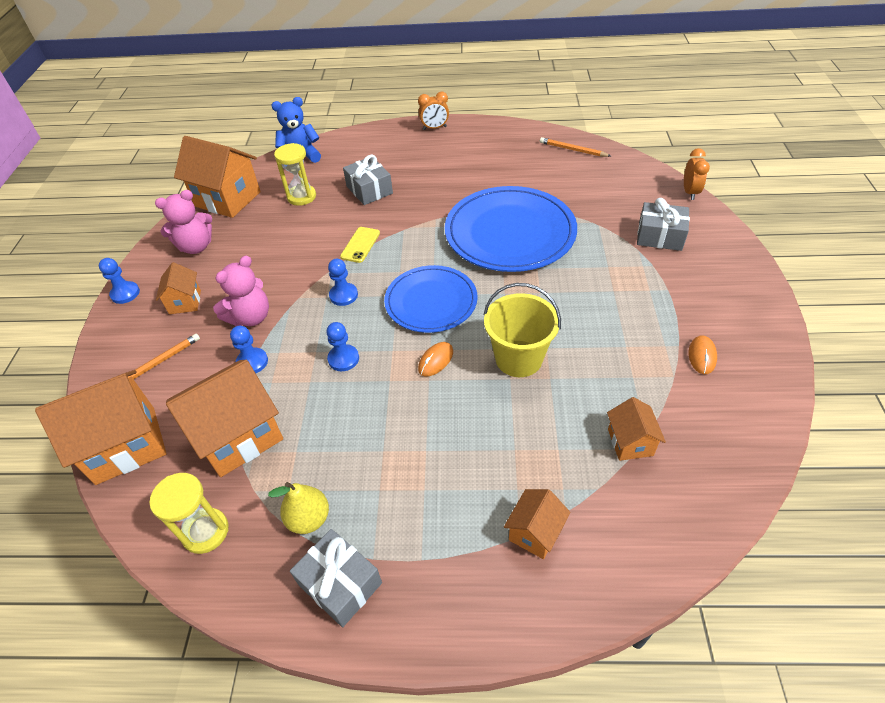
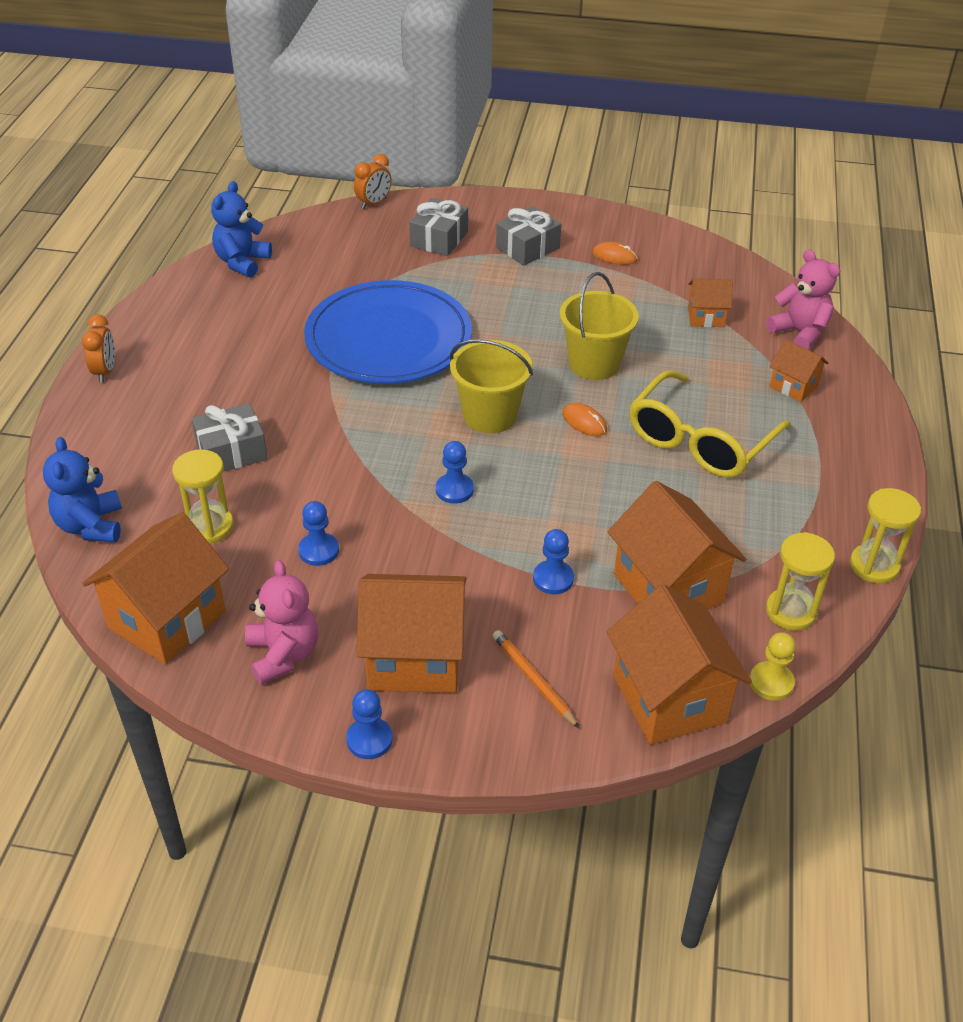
camera: 85 degrees left, 5 degrees down
(129, 516) = (771, 682): none -> yellow pawn
(185, 302) = (415, 659): orange house -> orange house, size x1.93
(250, 317) = (469, 582): pink teddy bear -> pink teddy bear (800, 333)
(260, 612) = (874, 566): none -> yellow hourglass
(309, 519) = (777, 530): yellow pear -> none
(340, 584) = (844, 510): grey gift -> grey gift (528, 248)
(343, 359) = (566, 495): blue pawn -> blue pawn (319, 551)
(360, 245) = (357, 468): yellow phone -> none
(426, 448) = (700, 441): none -> yellow glasses
(431, 302) = (490, 416): blue plate -> yellow bucket
(572, 150) = (242, 262): orange pencil -> blue teddy bear
(690, 192) = (373, 203): orange clock -> orange clock turned 120 degrees clockwise

